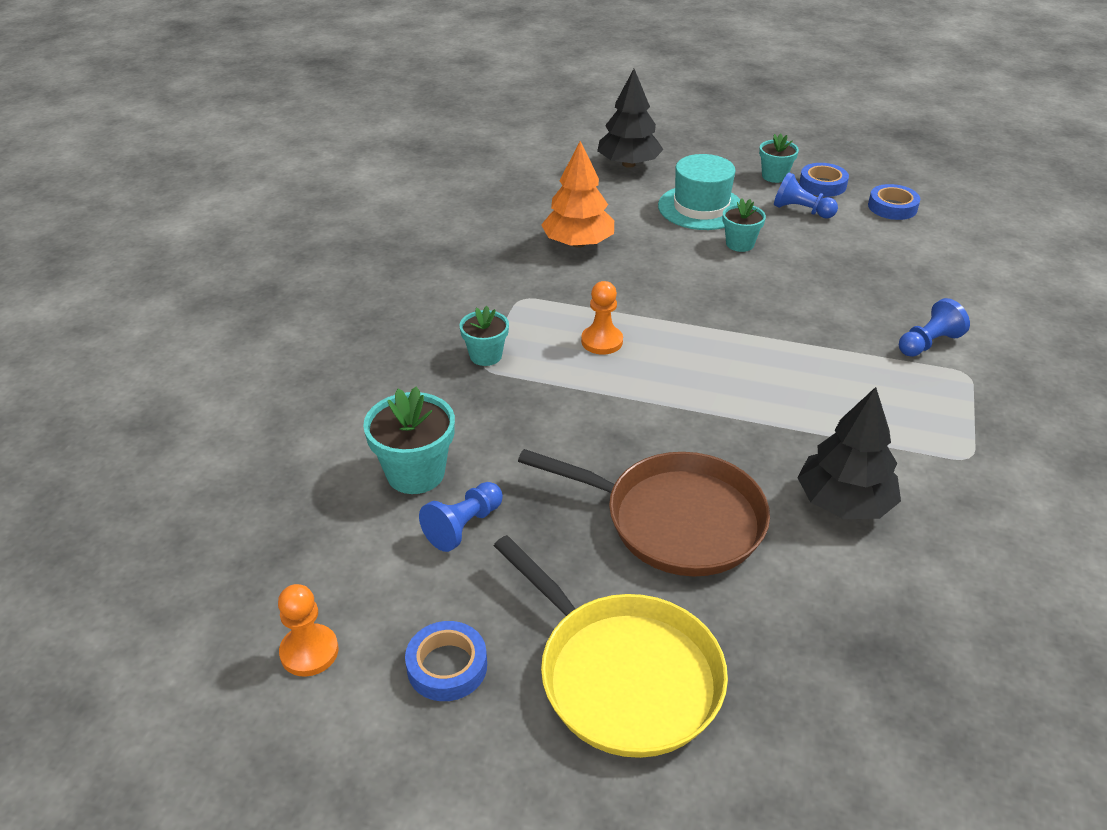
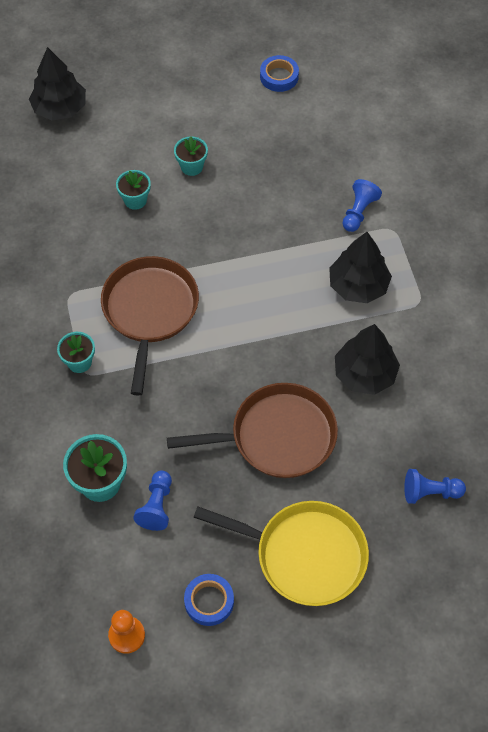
camera: 30 degrees left, 20 degrees up
(578, 243) = (75, 219): orange tree -> none
(602, 341) = (150, 311): orange pawn -> brown pan
(701, 207) = (143, 137): turquoise hat -> none
(774, 176) = (179, 76): turquoise flower pot -> turquoise flower pot (135, 200)
(801, 210) = (217, 109): blue pawn -> blue pawn (430, 492)
(822, 185) = (218, 71): blue tape -> none
(887, 410) = (358, 286): none -> black tree

